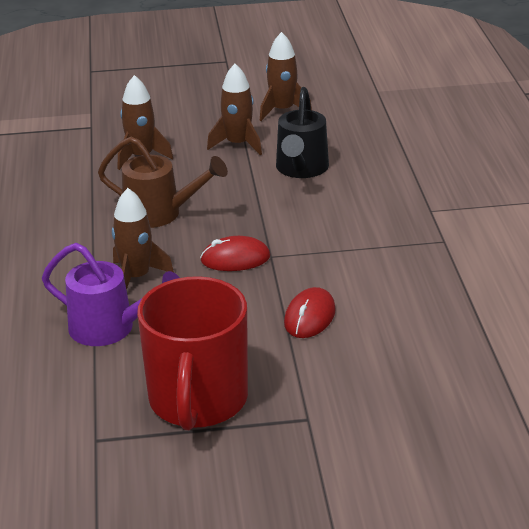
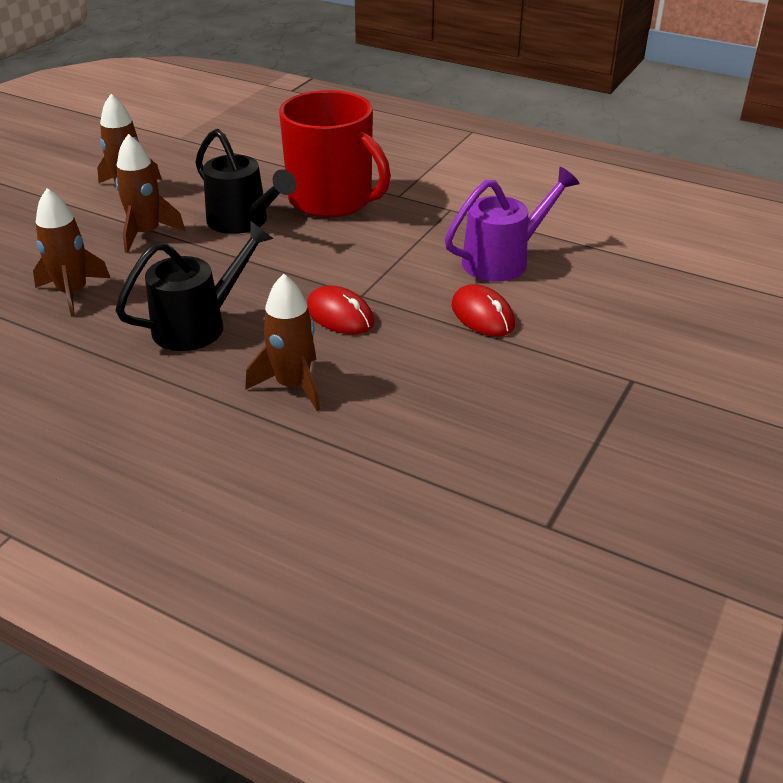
camera: 55 degrees left, 5 degrees up
(111, 329) = (364, 438): purple watering can -> purple watering can (503, 260)
(160, 214) = (199, 325): brown watering can -> black watering can
(198, 401) = (546, 431): red mug -> red mug (332, 200)
(235, 259) = (340, 315): red mouse -> red mouse turned 75 degrees counterclockwise

